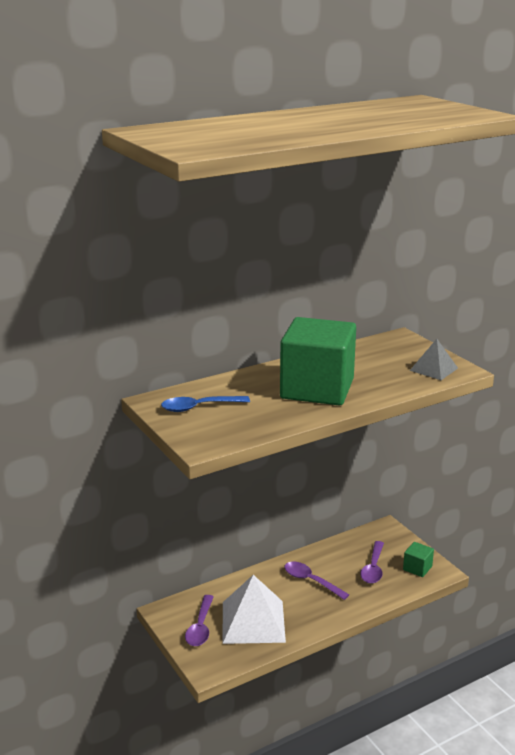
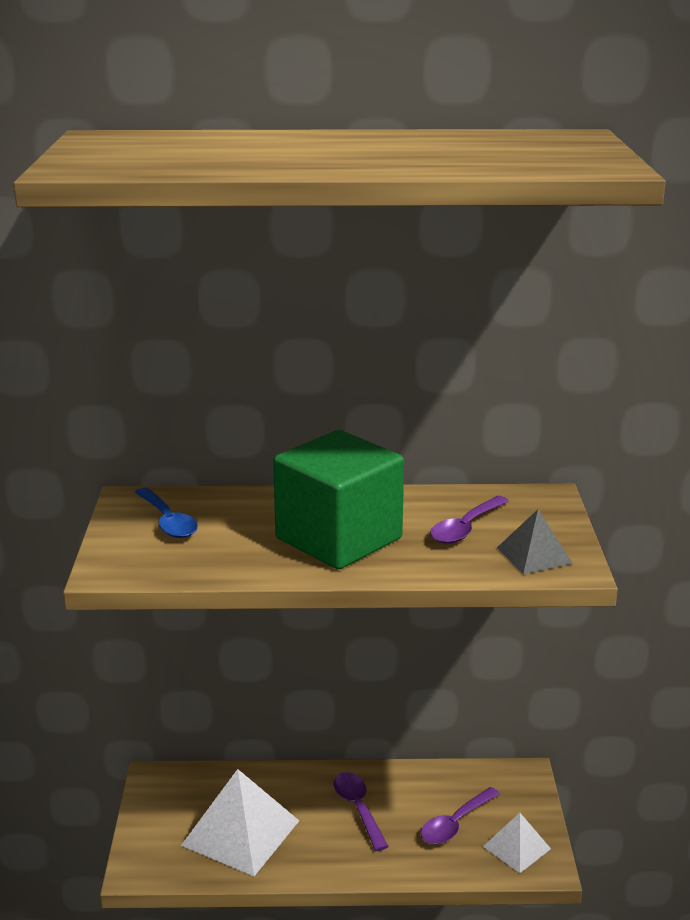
camera: 30 degrees right, 0 degrees up
(199, 407) = (168, 521): blue spoon -> blue spoon turned 135 degrees counterclockwise
(200, 627) = (175, 814): purple spoon -> purple spoon (465, 528)
(417, 568) = (516, 847): green cube -> white pyramid

